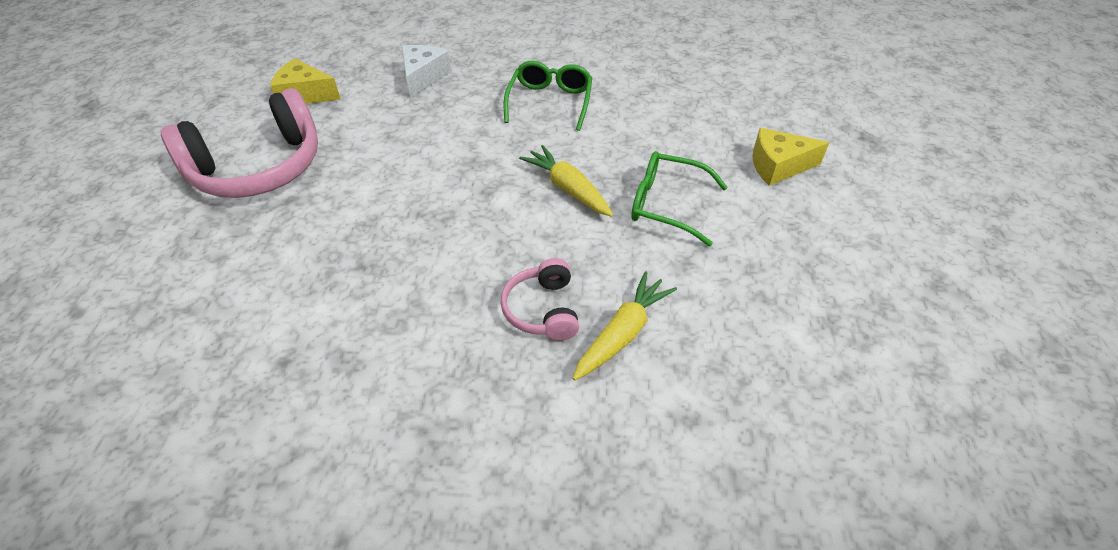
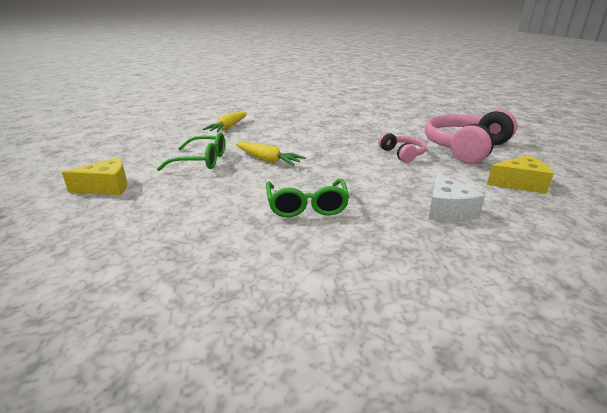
camera: 165 degrees right, 20 degrees down
(543, 310) = (265, 129): pink headphones -> pink headphones (402, 154)

